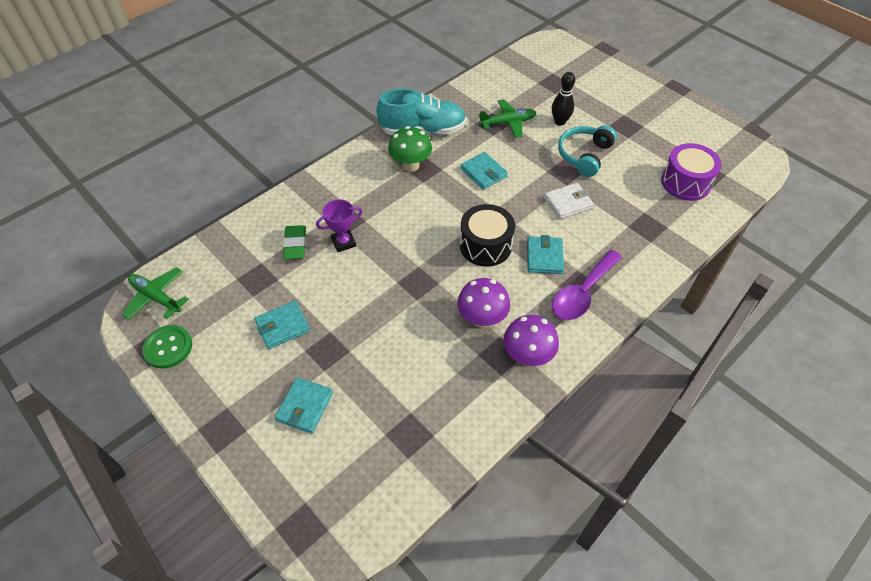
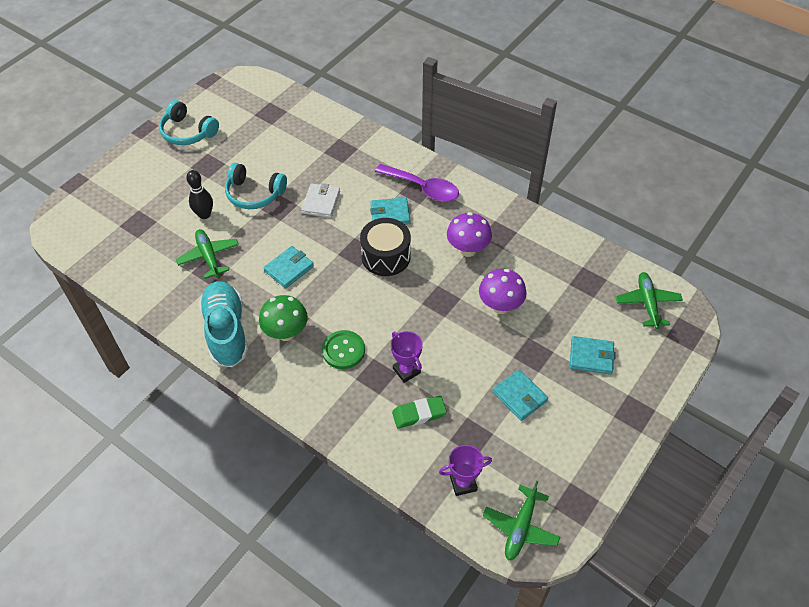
camera: 100 degrees left, 0 degrees up
(168, 347) = (574, 490): green button -> green button (343, 350)
(216, 264) = (463, 483): none -> purple trophy
(359, 496) = (647, 303): none -> green plane
(527, 356) = (495, 217): purple mushroom -> purple mushroom (500, 306)
(568, 203) = (321, 202): white wallet -> white wallet turned 45 degrees clockwise
(673, 114) = (188, 132): none -> turquoise headphones
(685, 183) = (283, 126): purple drum -> none

